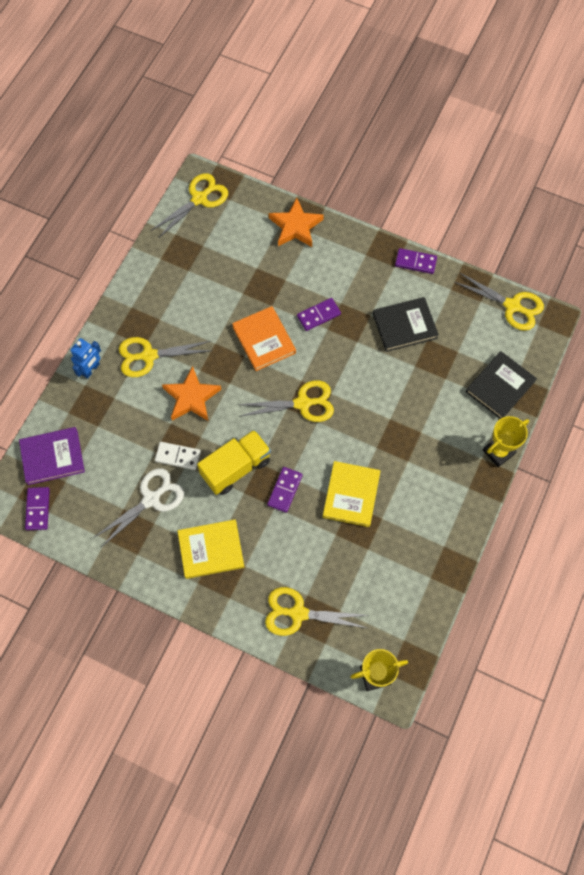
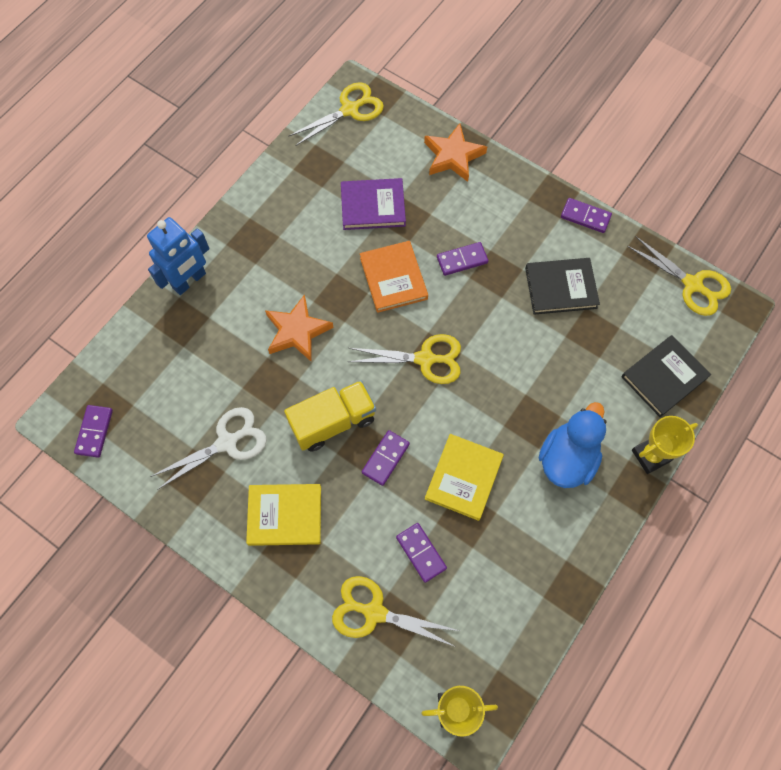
camera: 10 degrees right, 0 degrees up
(52, 457) = (124, 374): purple book -> purple book (373, 206)
(91, 369) = (189, 281): blue robot -> blue robot, size x1.51
(149, 356) = (258, 275): yellow scissors -> none
(178, 456) = (268, 397): white domino -> none
(327, 560) = (421, 553): none -> purple domino
(432, 465) = (567, 458): none -> blue duck

